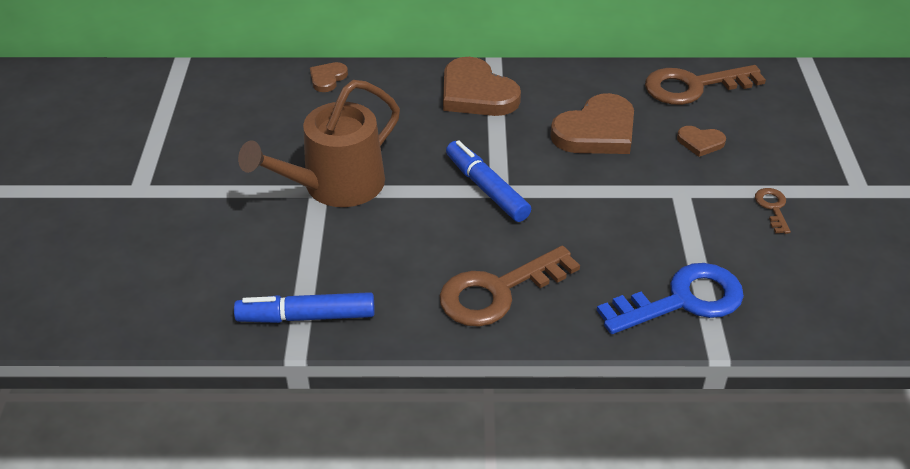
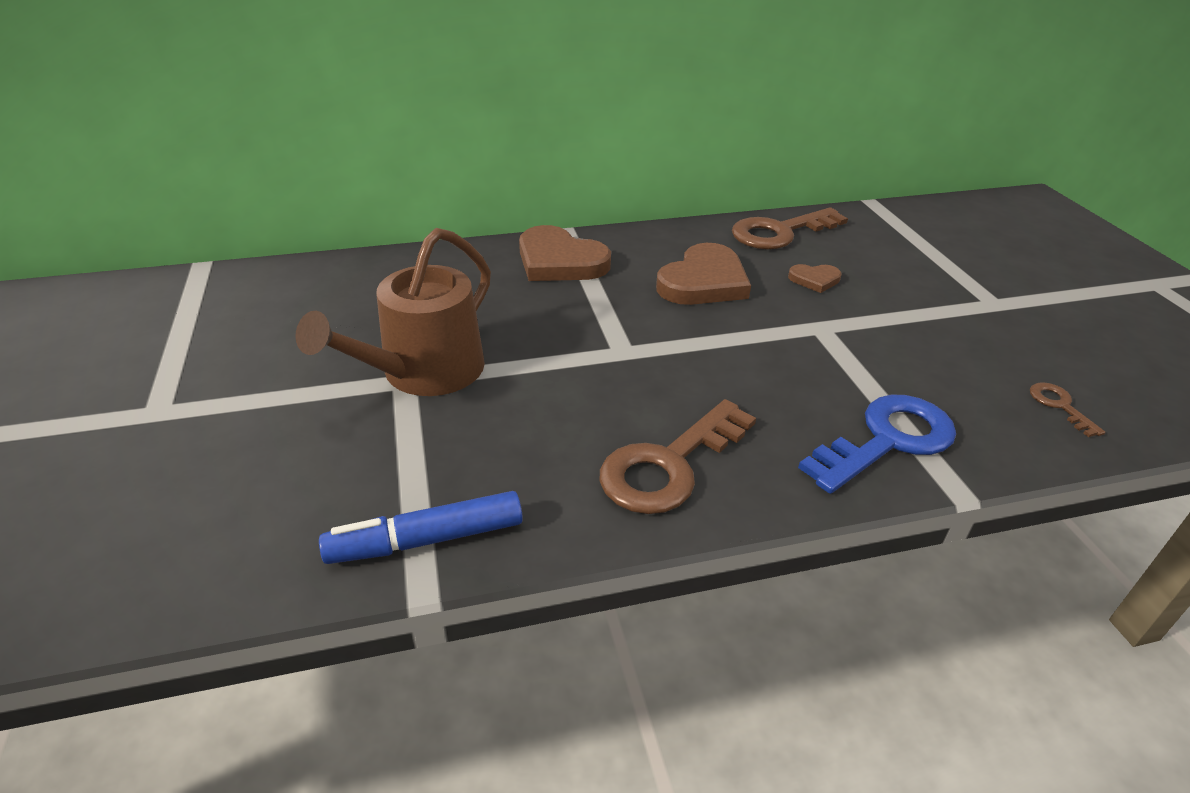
camera: 15 degrees left, 5 degrees down
(327, 78) = (385, 264): brown heart -> none
(486, 188) = (608, 352): blue marker -> none
(772, 208) = (922, 331): brown key -> brown key (1059, 406)

